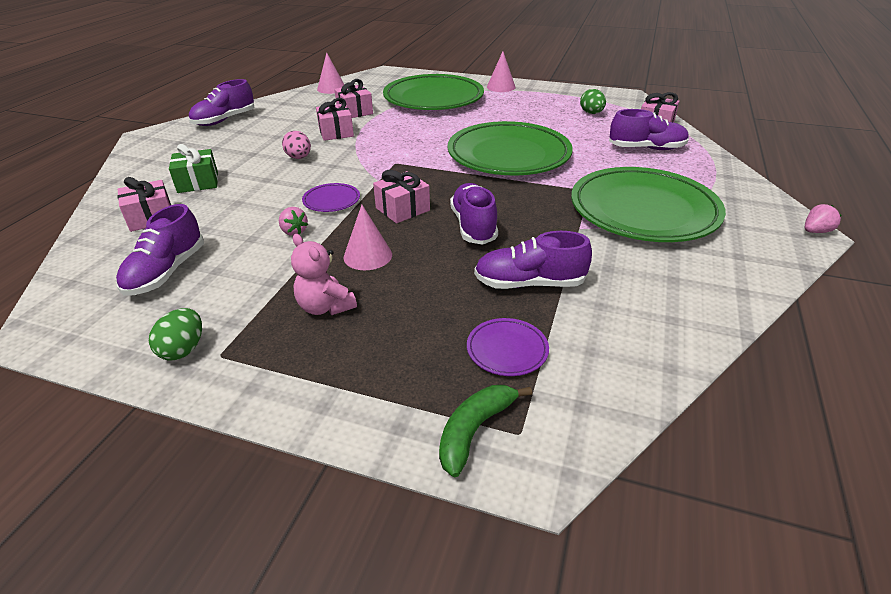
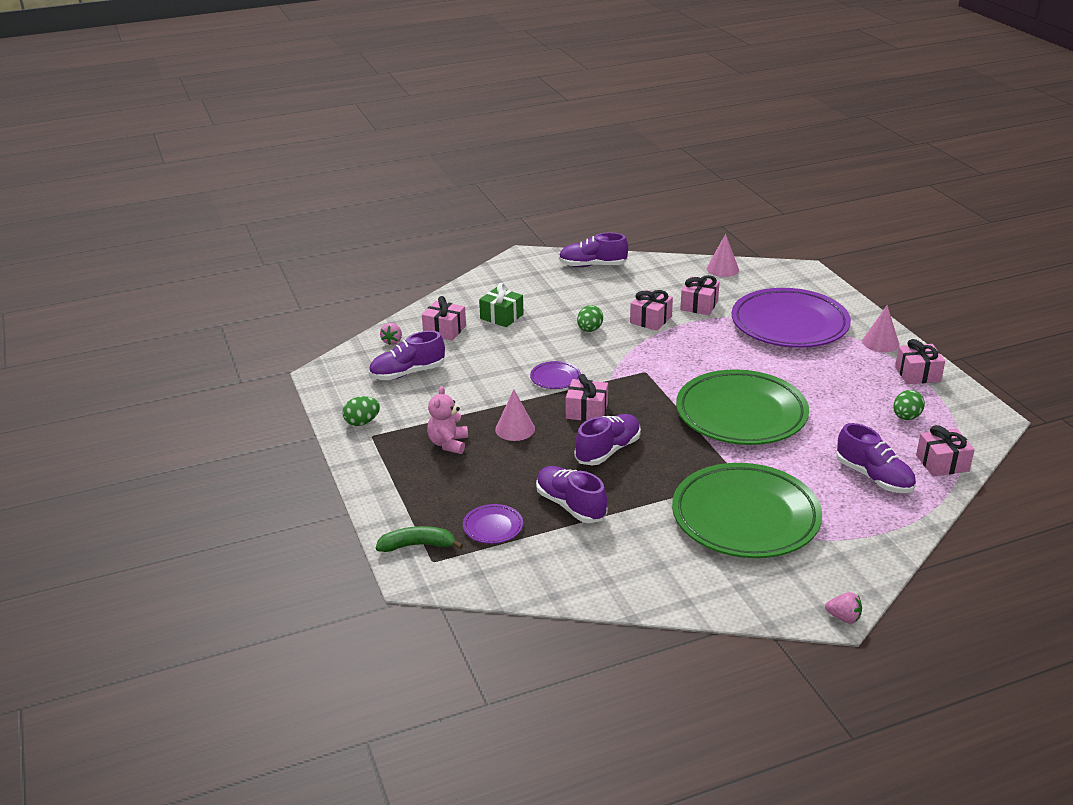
camera: 50 degrees right, 5 degrees down
(294, 231) = (501, 387): pink strawberry -> pink strawberry (392, 341)
(299, 158) = (589, 330): pink egg -> green egg
(433, 98) = (789, 324): green plate -> purple plate
(550, 92) = (917, 374): none -> pink gift

